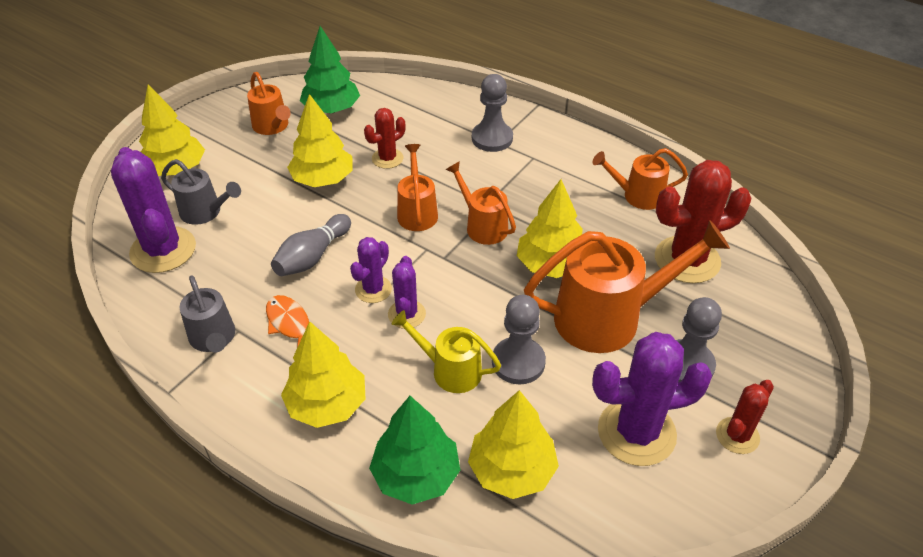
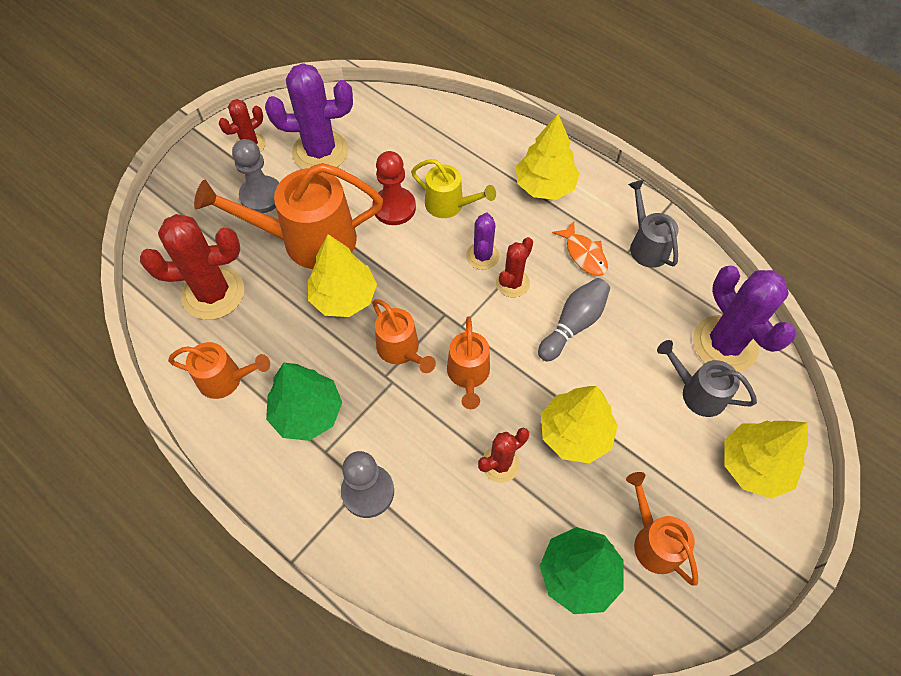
camera: 175 degrees left, 15 degrees up
(373, 289) = (512, 283): purple cactus -> red cactus
(416, 475) = (479, 136): green tree -> green tree (307, 413)
(512, 470) = (414, 135): yellow tree -> none
(518, 362) = (394, 207): grey pawn -> red pawn

